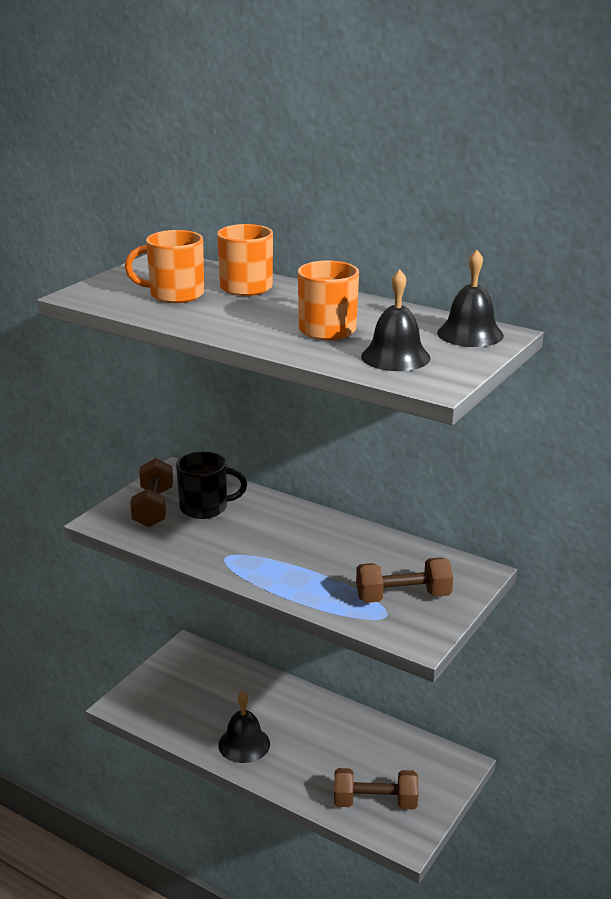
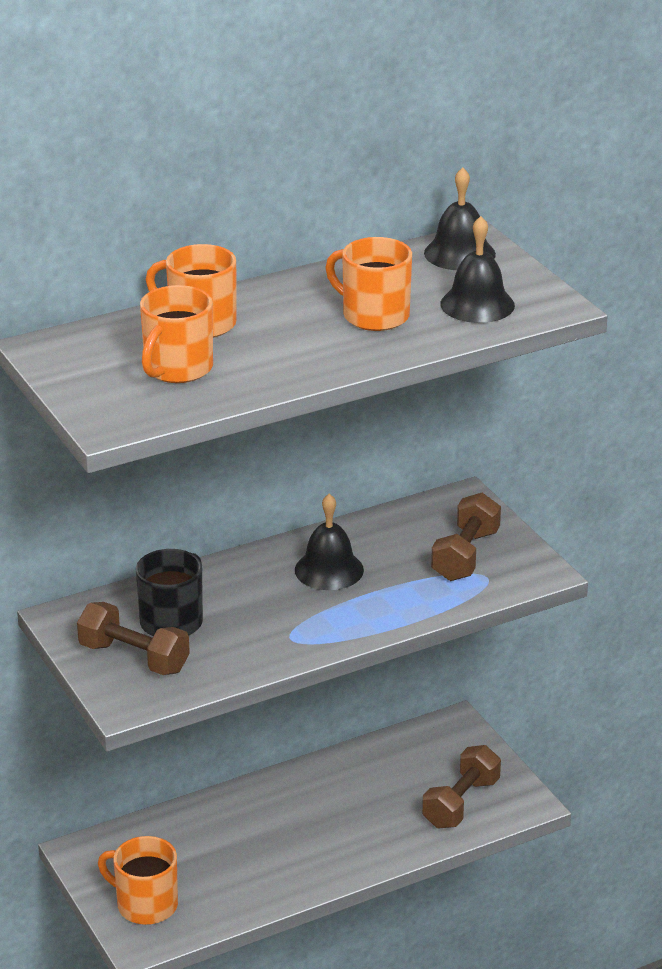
camera: 60 degrees left, 5 degrees up
(156, 693) = (145, 905): none -> orange mug
(244, 744) = (297, 864): black bell -> black bell (329, 570)

